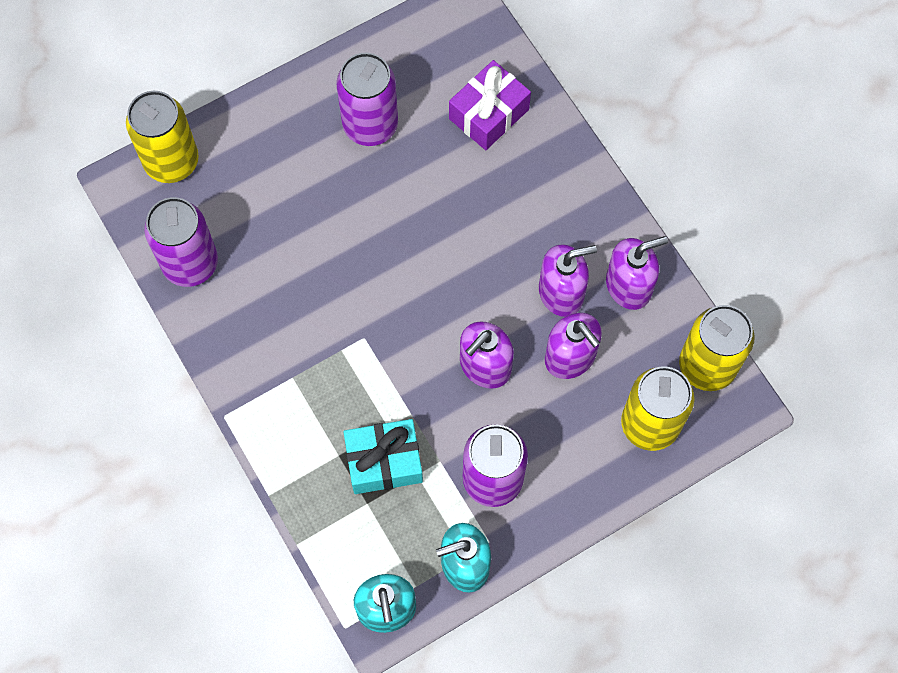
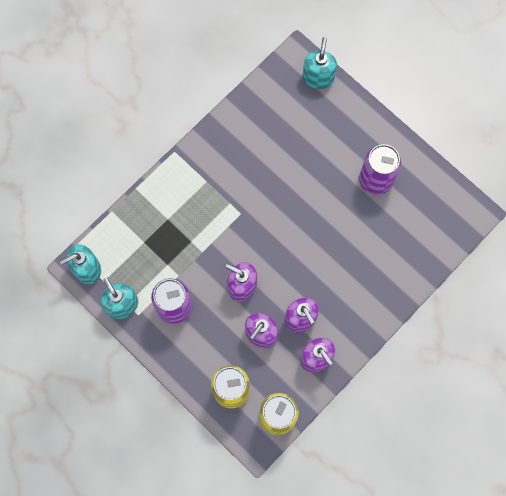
camera: 75 degrees right, 5 degrees up
(172, 162) = (318, 77): yellow can -> turquoise soap dispenser
(190, 263) = (259, 106): purple can -> none
(384, 462) = (170, 245): turquoise gift -> none
(489, 114) = (404, 247): purple gift -> none

